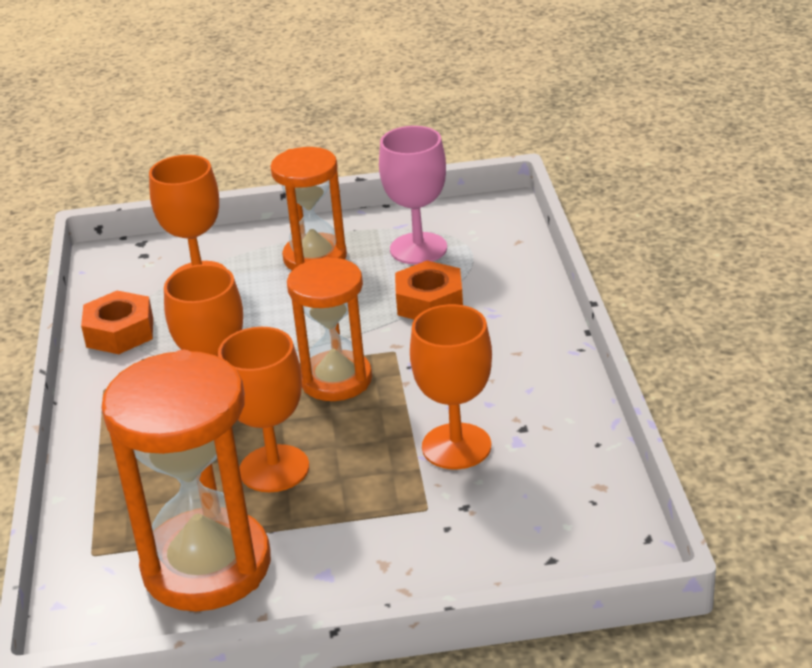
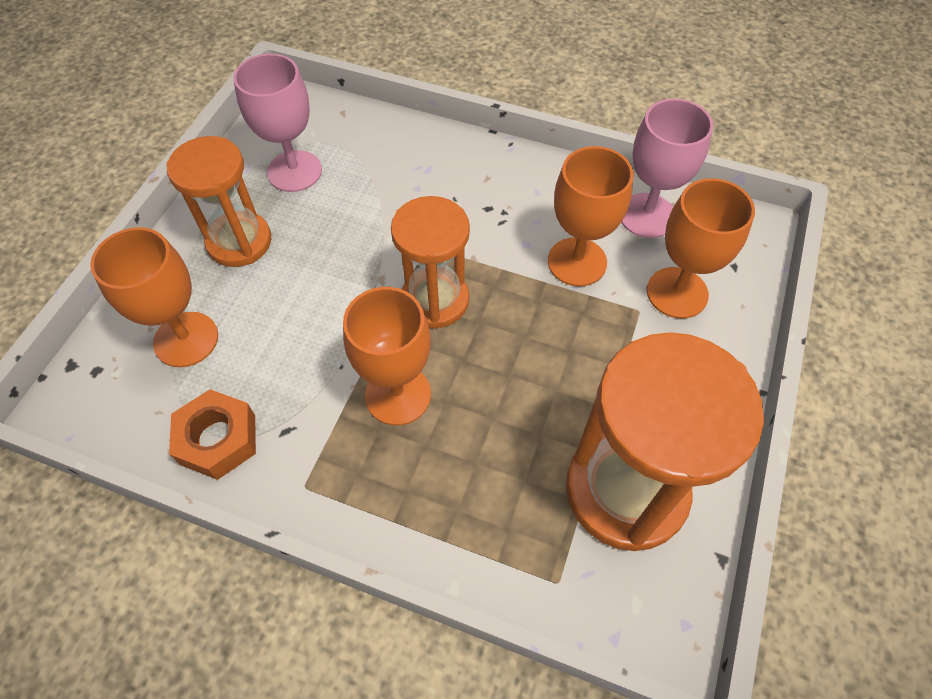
camera: 65 degrees left, 25 degrees up
(274, 469) = (526, 391): orange goblet -> orange goblet (677, 293)
(429, 302) = (377, 197): orange nut -> none
(566, 472) = (647, 215): none -> pink goblet

